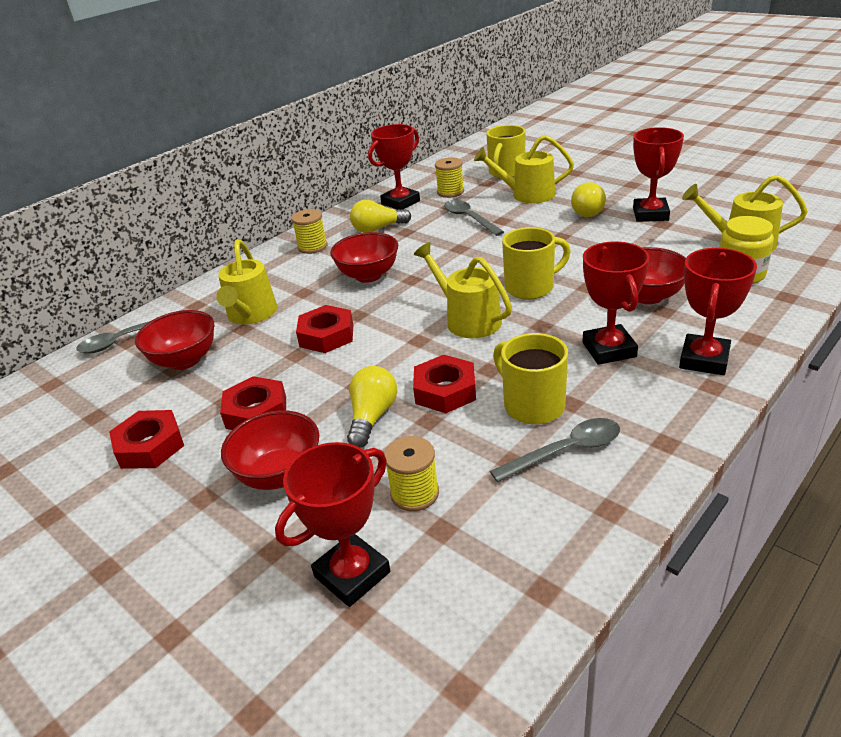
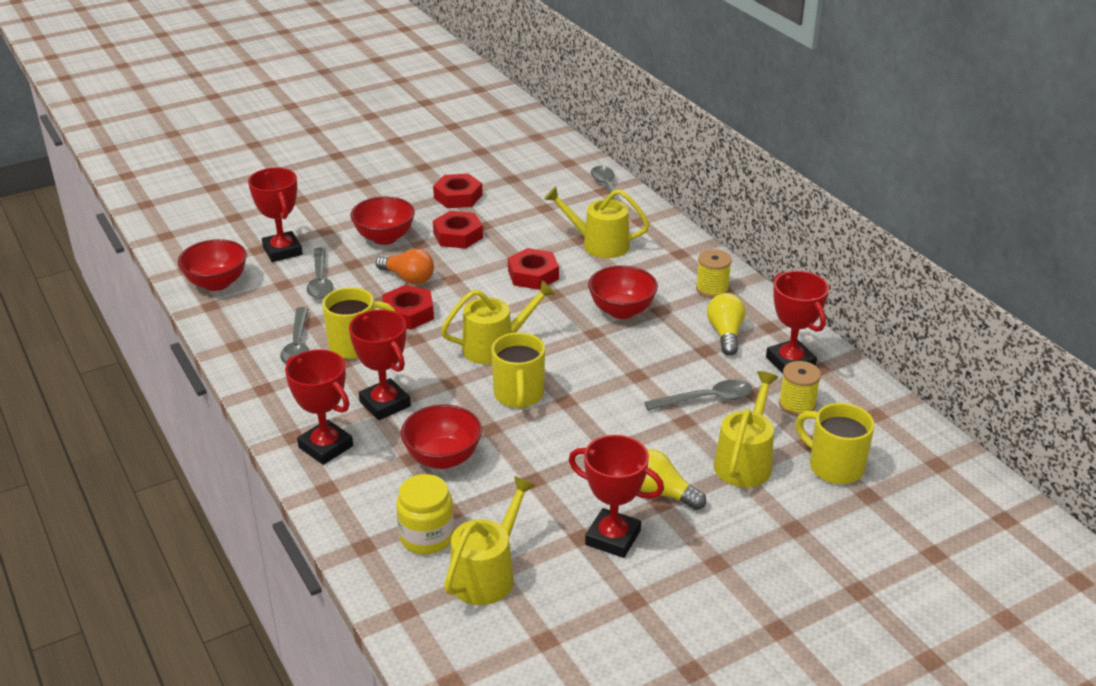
camera: 105 degrees right, 0 degrees up
(185, 360) = (553, 212): red bowl -> red bowl (217, 283)
(372, 417) = (408, 278): yellow light bulb -> orange light bulb
(414, 493) = (320, 280): yellow spool -> grey spoon
(609, 349) = (385, 404): red trophy -> red trophy turned 45 degrees clockwise

